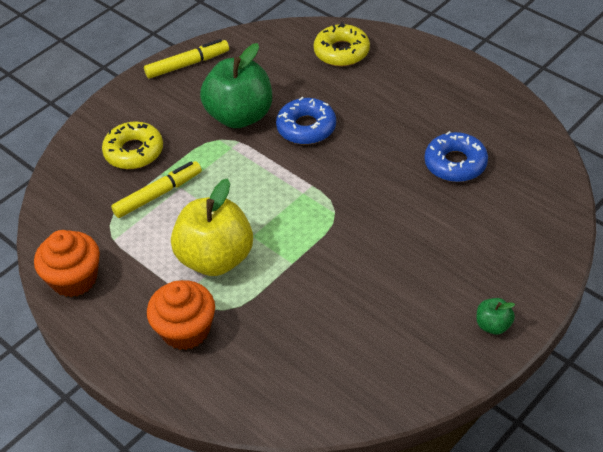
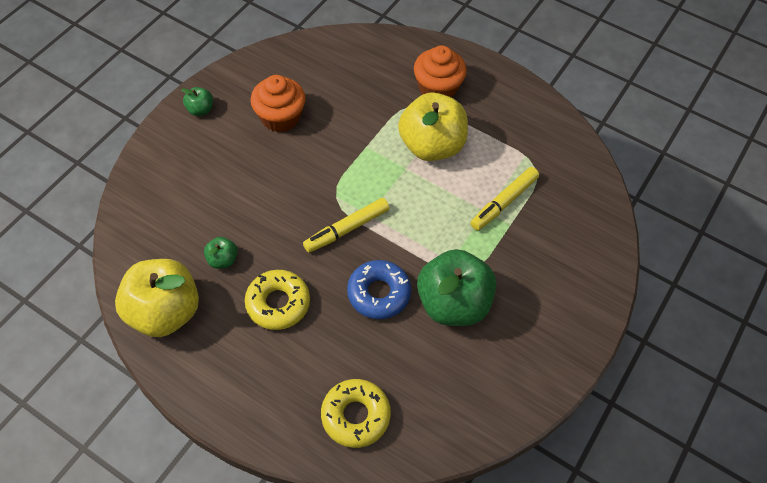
camera: 165 degrees right, 10 degrees up
(74, 279) = (542, 120): orange cupcake -> orange cupcake (280, 117)
(134, 152) = (547, 248): yellow donut -> yellow donut (278, 303)
(187, 64) = (537, 378): yellow marker -> yellow marker (347, 229)
(455, 163) = (223, 260): blue donut -> green apple
(507, 127) = (164, 312): none -> yellow apple

